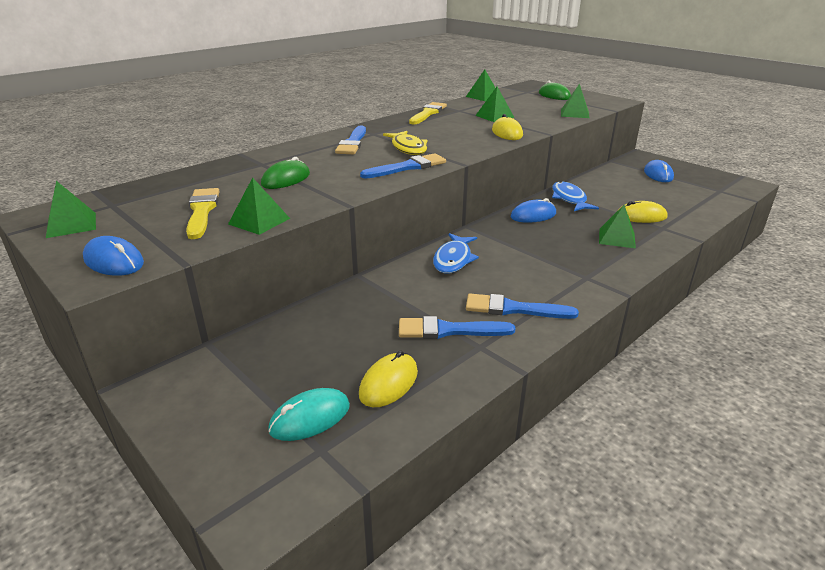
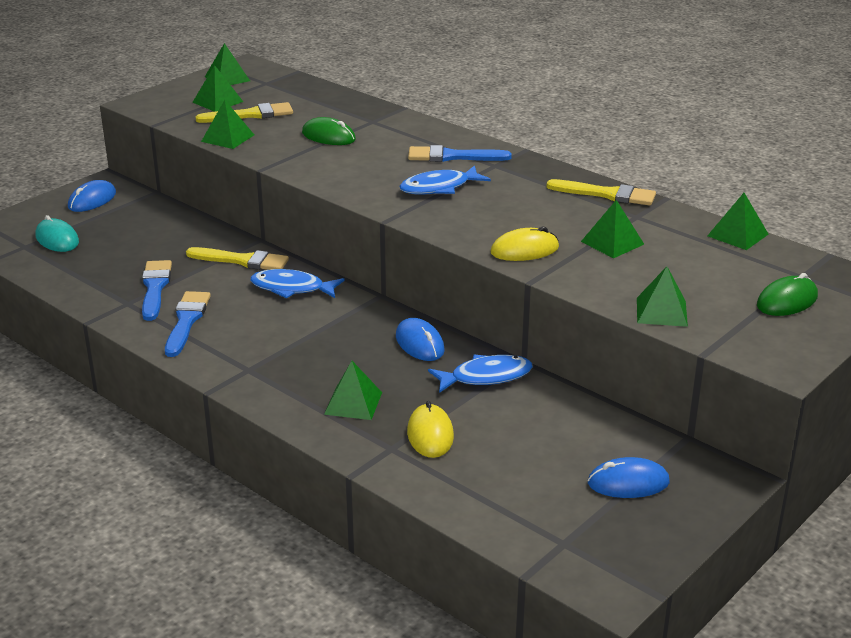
camera: 85 degrees right, 0 degrees up
(114, 261) = (163, 103): blue mouse -> blue mouse (92, 200)
(144, 228) = (218, 102): none -> green pyramid
(388, 383) = (88, 265): yellow mouse -> none
(398, 283) = (242, 261): none -> yellow brush
(407, 167) = (370, 190): blue brush -> none
(408, 148) = (439, 188): yellow fish -> blue fish

